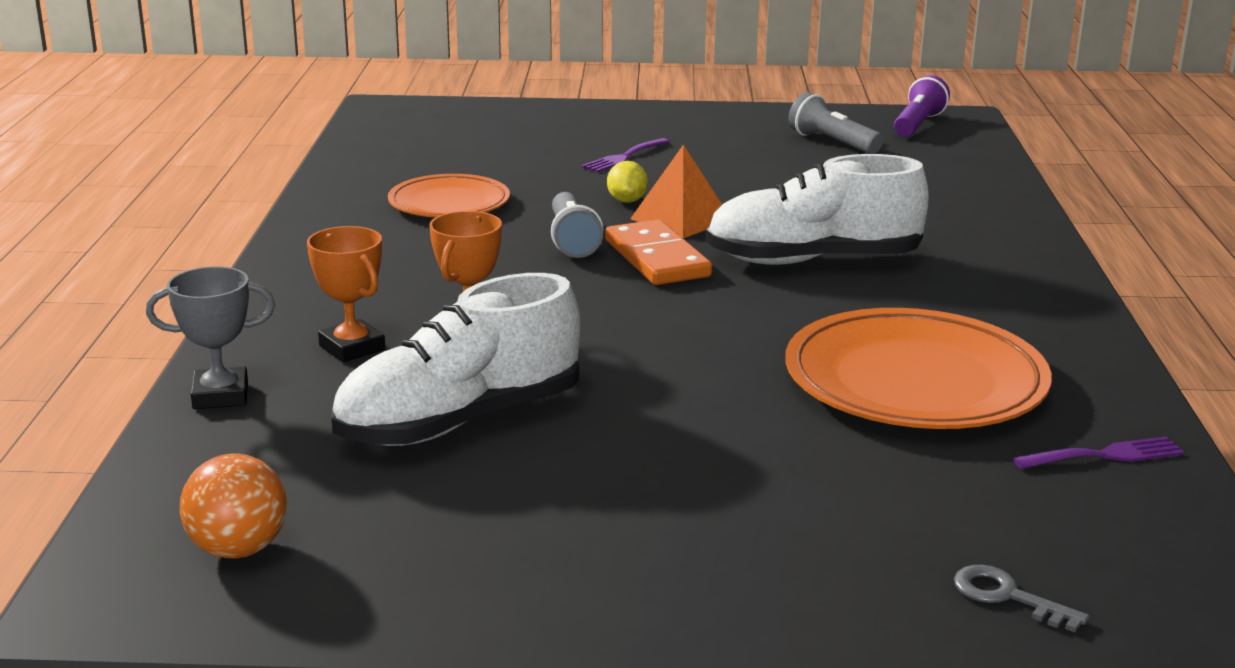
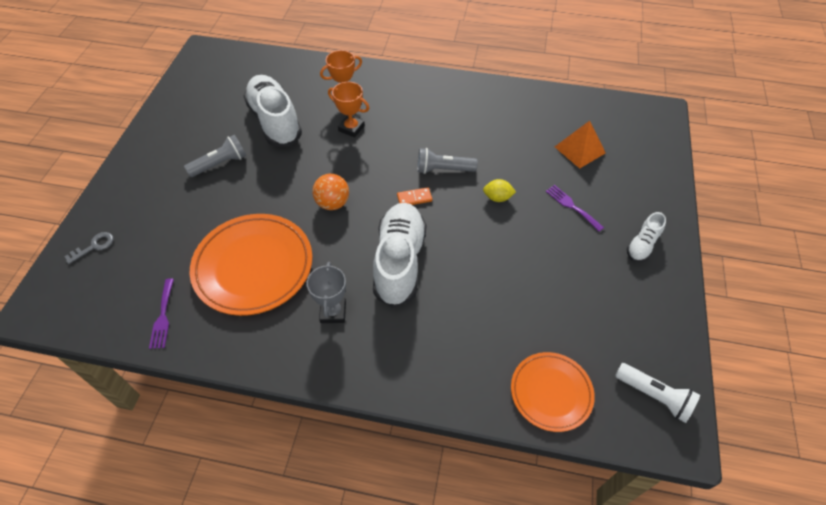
camera: 100 degrees right, 30 degrees up
(220, 395) = (316, 66): grey trophy -> grey trophy (333, 312)
(238, 549) = (217, 73): orange ball -> orange ball (332, 203)
(449, 203) = (499, 130): orange plate -> orange plate (551, 392)
(657, 258) = (414, 198): orange domino -> orange domino, size x0.52
(681, 123) = (642, 245): none -> white shoe
(681, 219) = (467, 216): orange pyramid -> orange pyramid (579, 150)
(832, 143) = (605, 324): grey flashlight -> grey flashlight (220, 164)
(918, 124) = (654, 396): purple flashlight -> white flashlight

